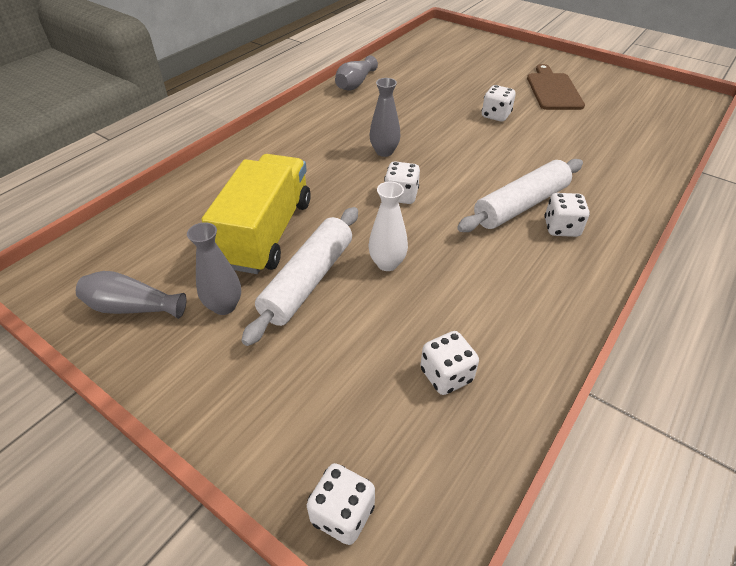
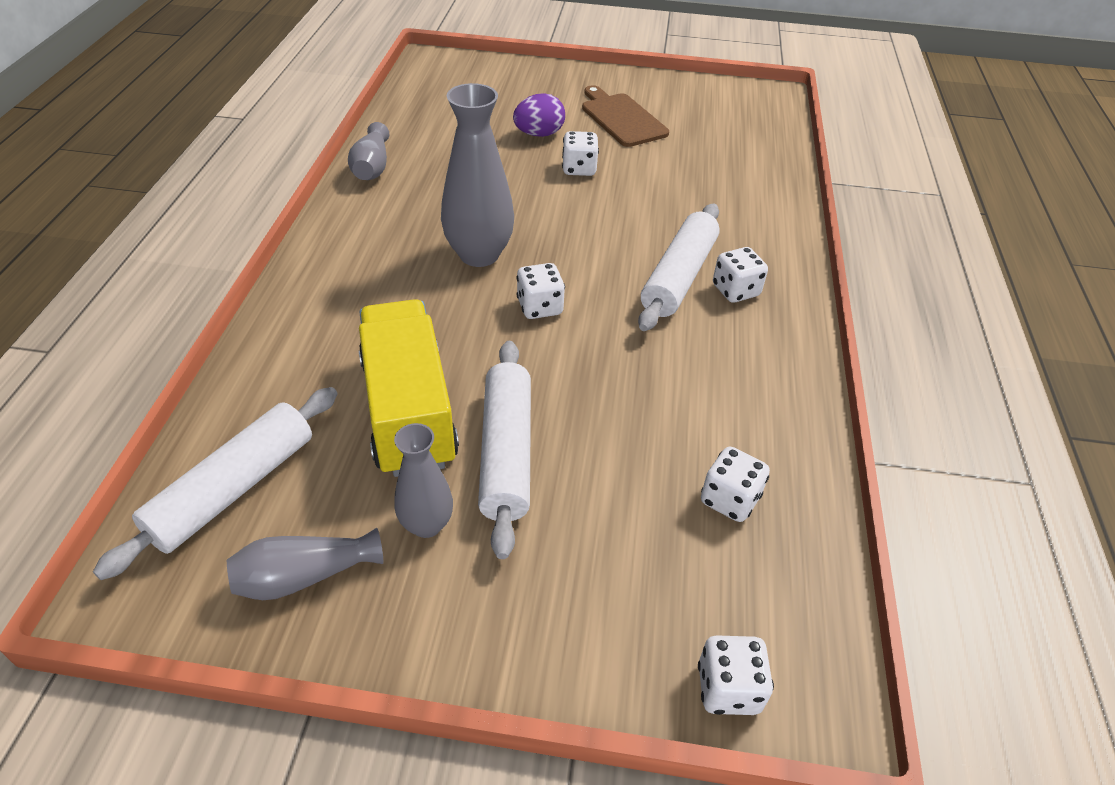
camera: 30 degrees left, 0 degrees up
(136, 242) = (234, 489): none -> white rolling pin
(384, 152) = (479, 254): grey vase -> grey vase, size x1.71
(387, 263) = (583, 397): white vase -> none
(482, 88) = (539, 134): none -> purple egg

